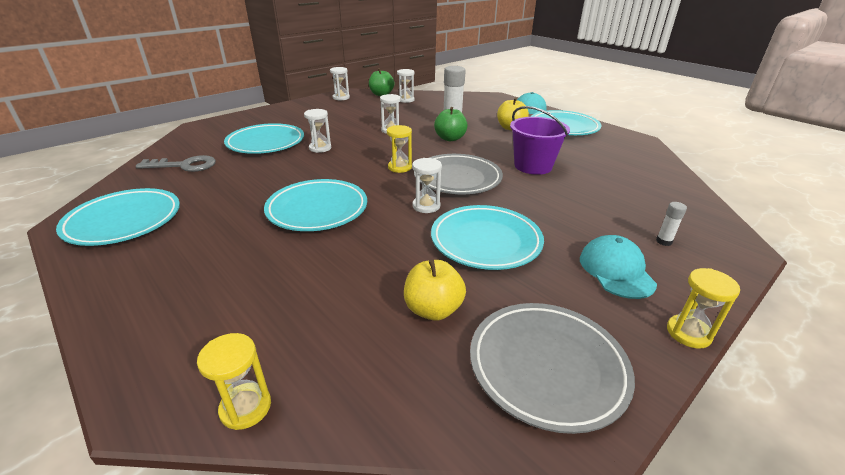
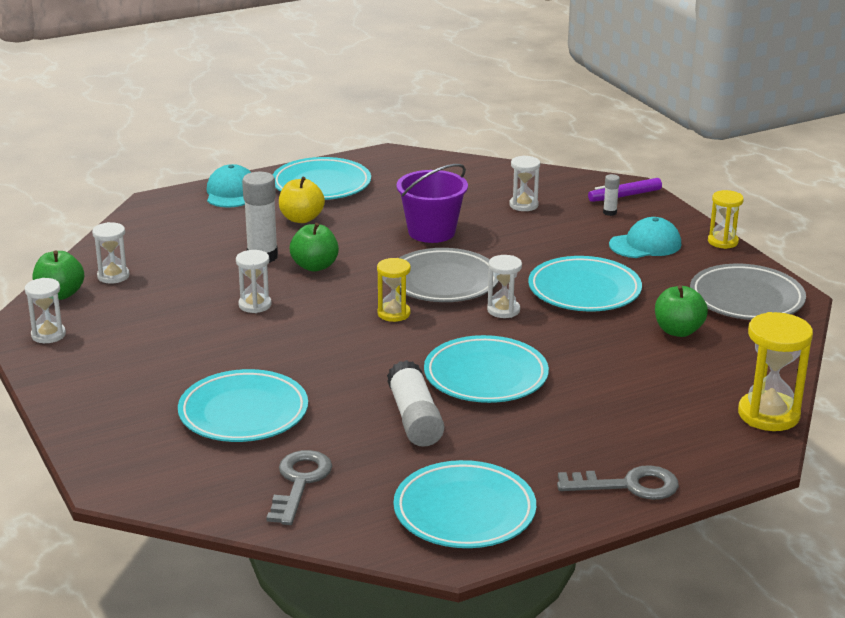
camera: 75 degrees left, 5 degrees down
(125, 298) = (628, 485): none -> grey key
(245, 407) = (768, 415): yellow hourglass -> yellow hourglass, size x1.66
(255, 190) = (415, 418): none -> white glue stick
(320, 148) = (293, 367): white hourglass -> white hourglass (523, 205)
(433, 309) = (678, 331): yellow apple -> green apple
(616, 270) = (645, 244): turquoise cap -> turquoise cap turned 150 degrees clockwise
(714, 247) = (624, 196): none -> purple marker

